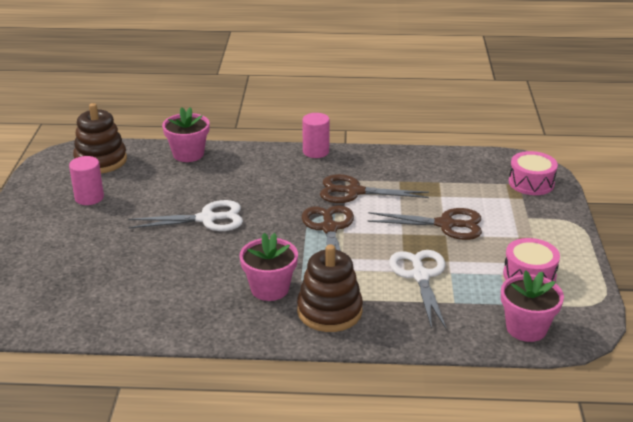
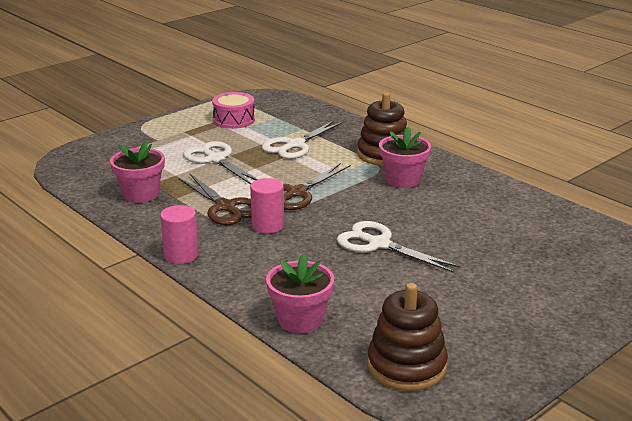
camera: 135 degrees left, 5 degrees down
(89, 197) = (467, 321): pink cylinder -> pink cylinder (268, 226)
(445, 224) = (216, 159): brown scissors -> white scissors
(526, 328) = (290, 107): pink flower pot -> pink flower pot (141, 194)
(531, 183) = (98, 153): pink drum -> none

